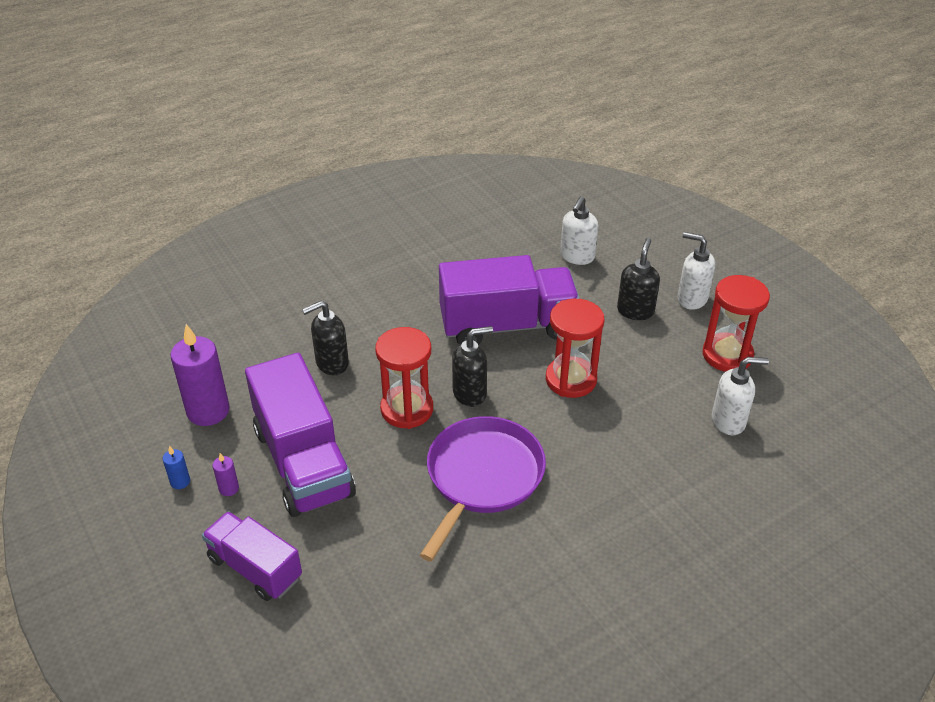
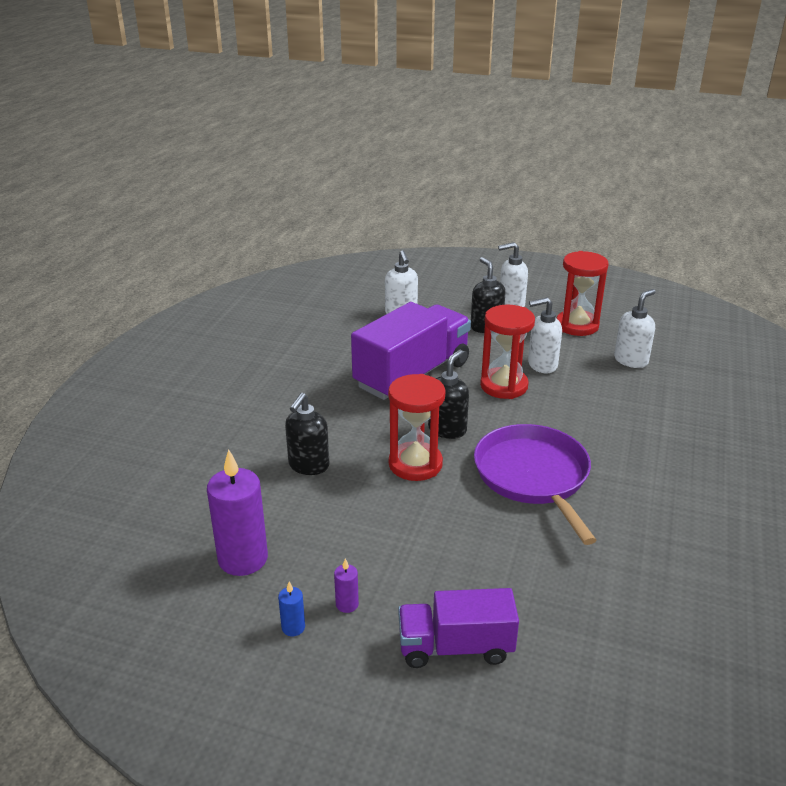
camera: 40 degrees left, 10 degrees down
(303, 462) = (385, 546): purple truck -> none
(634, 378) = (542, 365): none -> white soap dispenser

